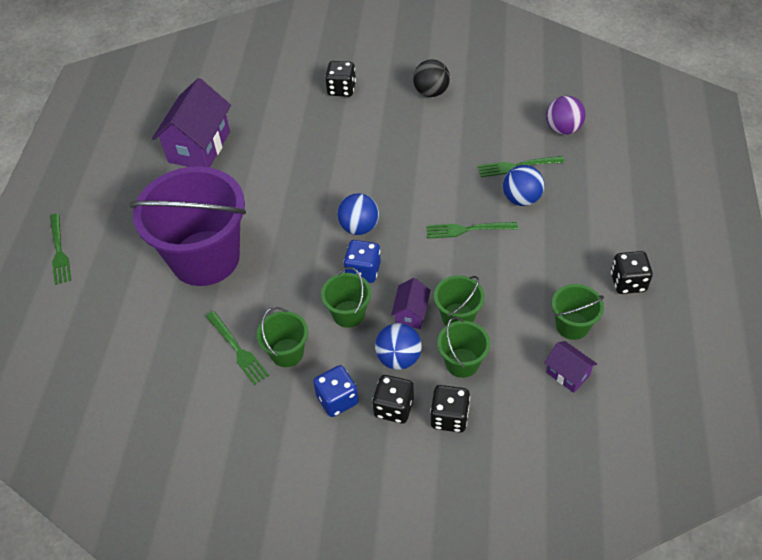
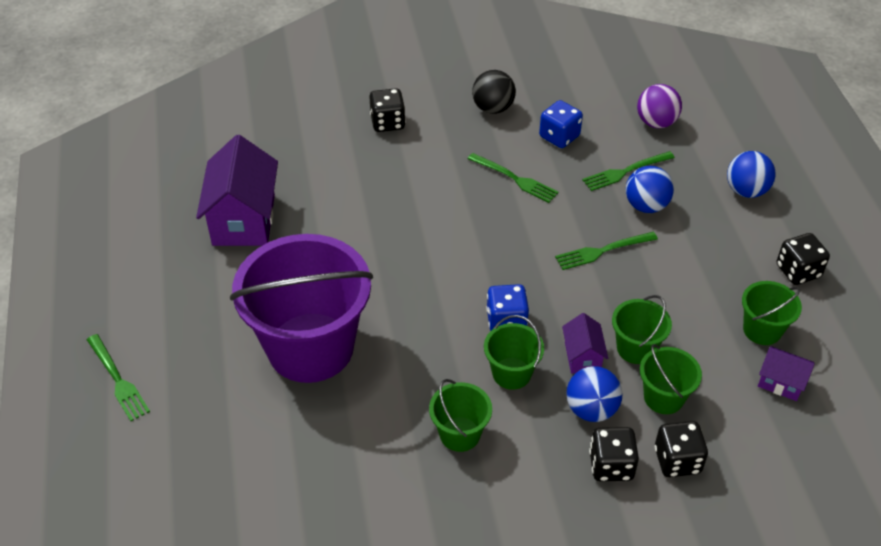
camera: 20 degrees left, 5 degrees down
(238, 350) = (399, 445): green fork -> green fork (515, 179)
(337, 399) = (543, 473): blue dice -> blue dice (559, 137)
(359, 227) = (479, 273): blue ball -> blue ball (746, 191)

